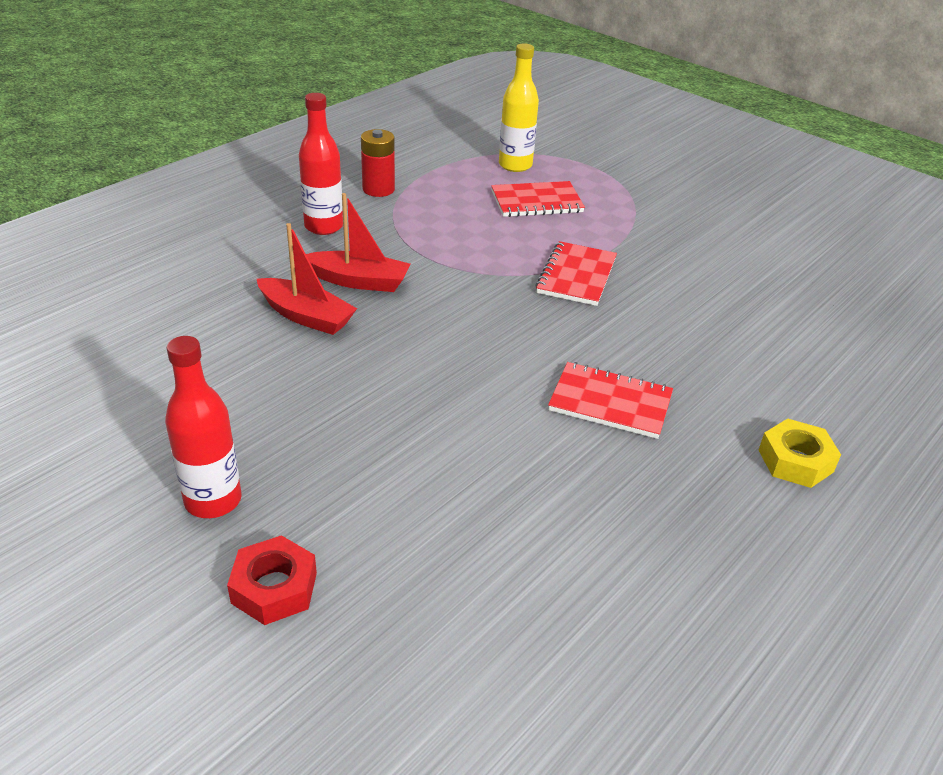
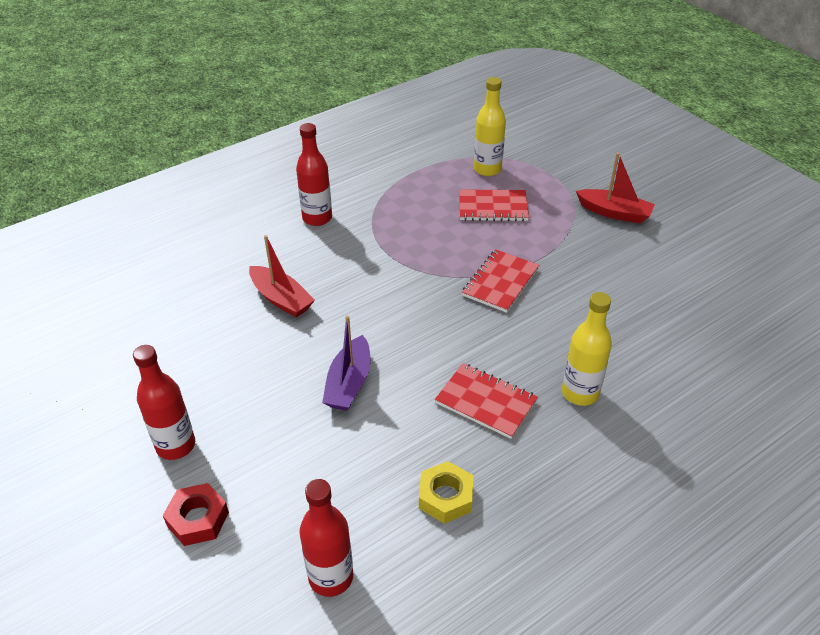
camera: 15 degrees right, 5 degrees up
(359, 281) = (329, 271): red boat -> red boat (614, 213)
(378, 189) = (369, 185): red battery -> none
(429, 401) = (349, 383): none -> purple boat
(488, 632) = (331, 577): none -> red bottle
(718, 381) = (580, 393): none -> yellow bottle
(795, 461) = (615, 473): yellow nut -> yellow nut (445, 497)

